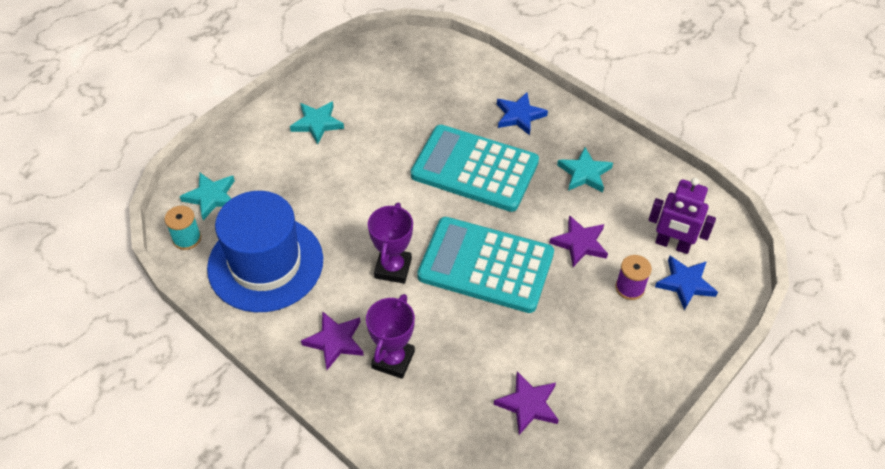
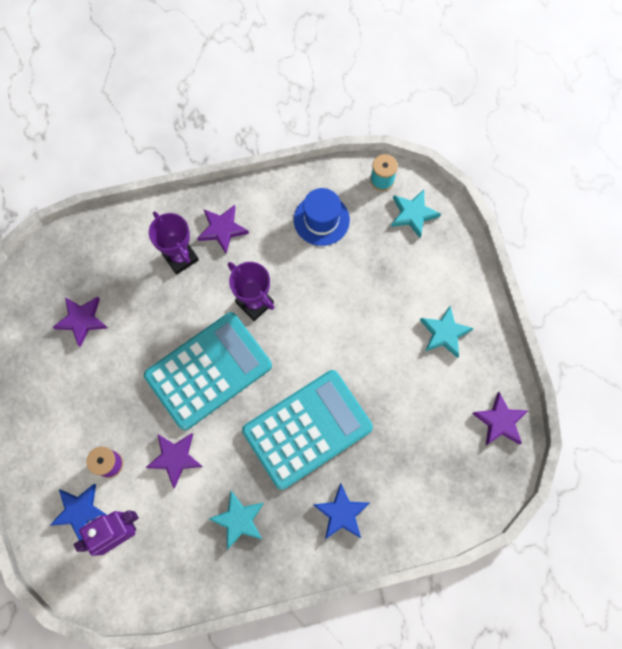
camera: 125 degrees right, 20 degrees up
(265, 263) = (321, 220): blue hat -> blue hat, size x0.57
(367, 61) = (500, 421): none -> purple star

